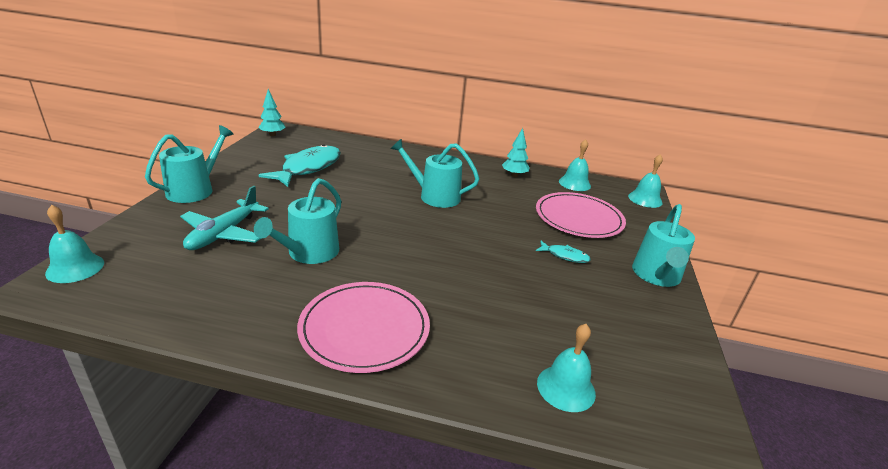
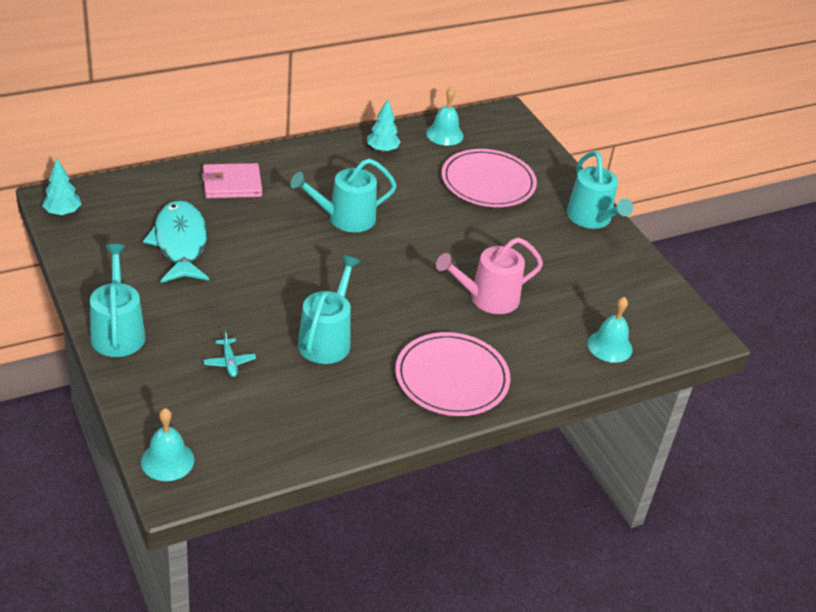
camera: 40 degrees left, 10 degrees up
(223, 234) = (229, 362): turquoise plane -> turquoise plane, size x0.50
(309, 253) = (327, 340): turquoise watering can -> turquoise watering can turned 150 degrees counterclockwise
(386, 156) = (232, 184): none -> pink wallet
(482, 287) = (488, 298): none -> pink watering can
(565, 256) = (515, 233): turquoise fish -> none
(645, 199) = (518, 127): turquoise bell -> none

